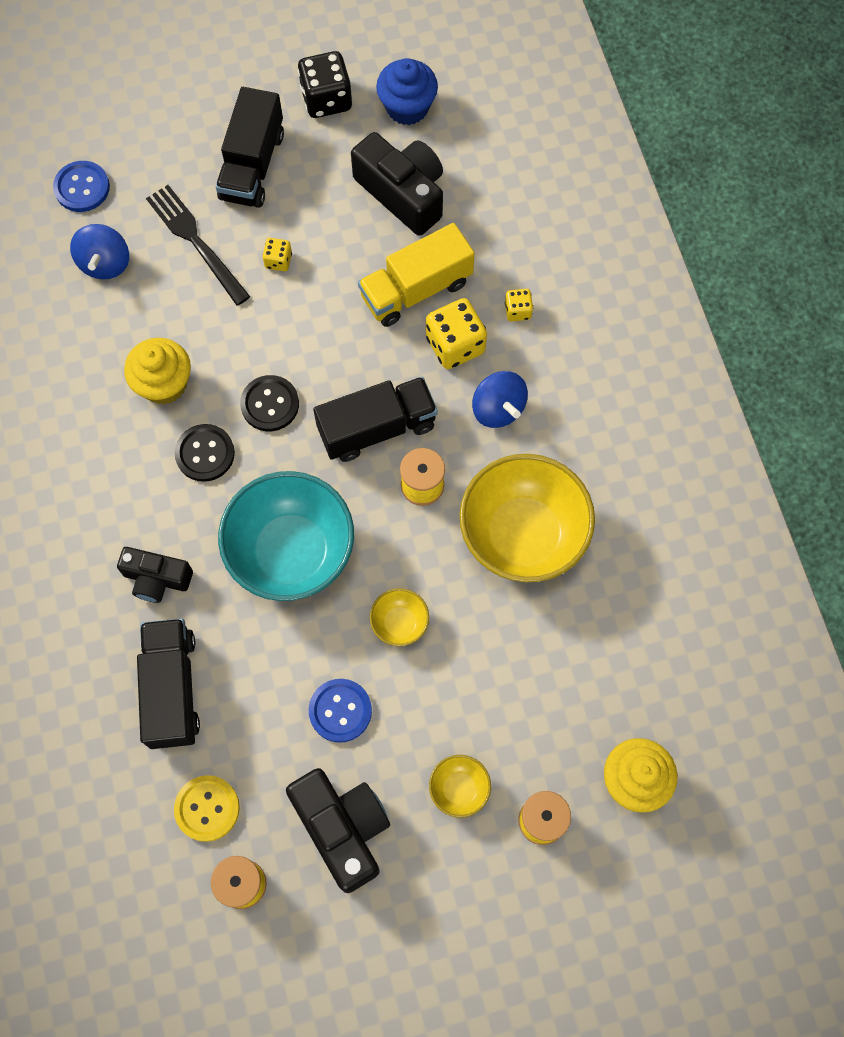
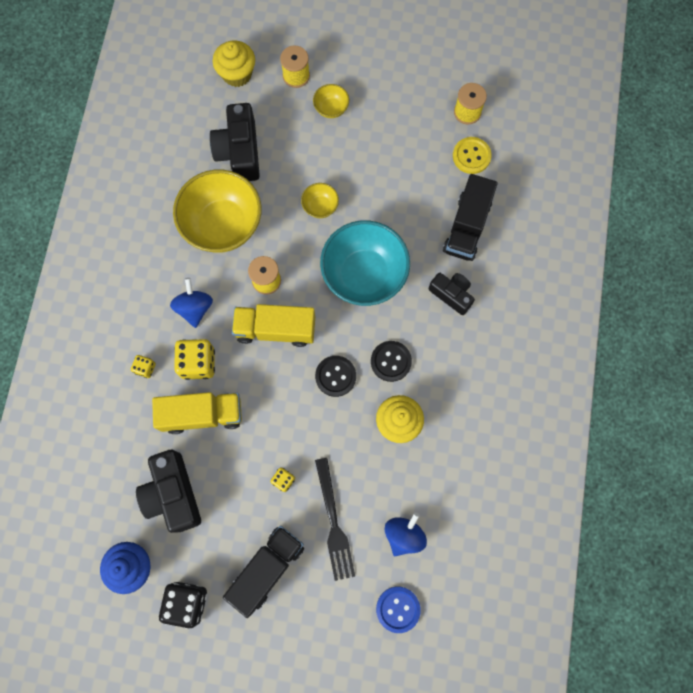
camera: 155 degrees left, 5 degrees up
(340, 711) = (376, 174): blue button -> none
(342, 828) = (402, 116): black camera -> black camera (239, 152)
(377, 428) = (275, 329): black truck -> yellow truck

